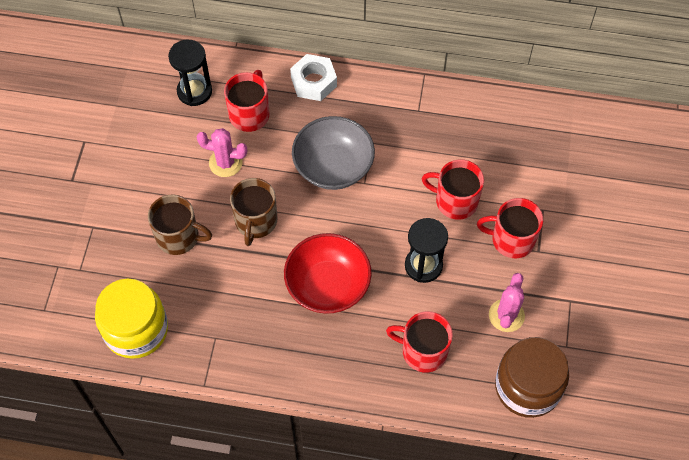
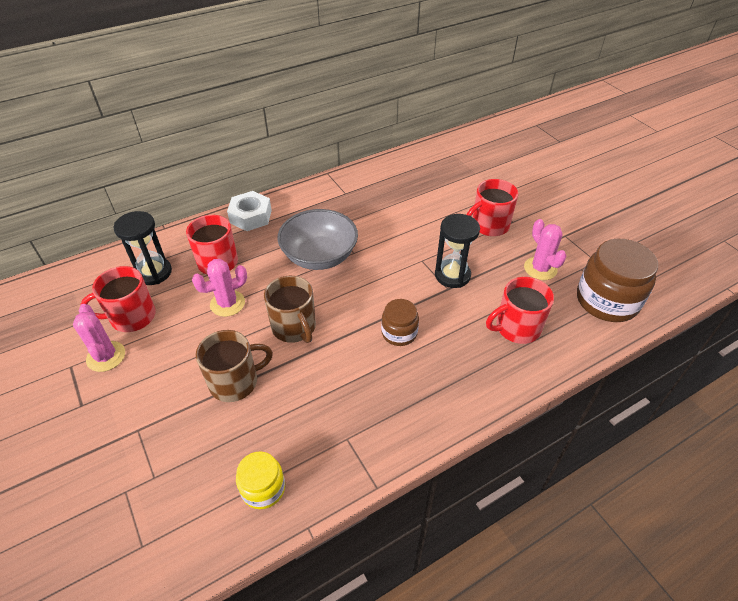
camera: 40 degrees left, 15 degrees down
(111, 150) = (106, 356): none -> pink cactus
(136, 329) = (263, 488): yellow jar -> yellow jar, size x0.55
(328, 285) = (399, 333): red bowl -> brown jar
(455, 201) = (428, 226): red mug -> red mug (131, 317)

